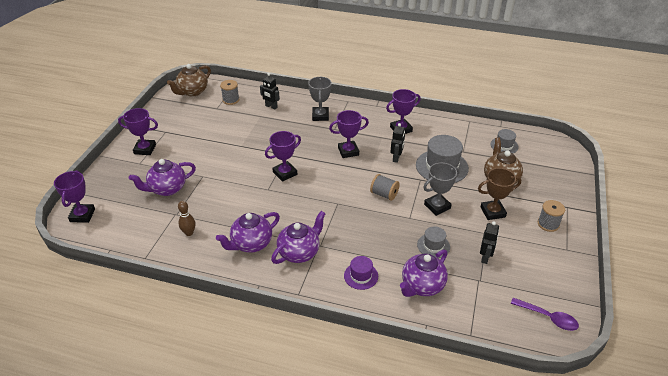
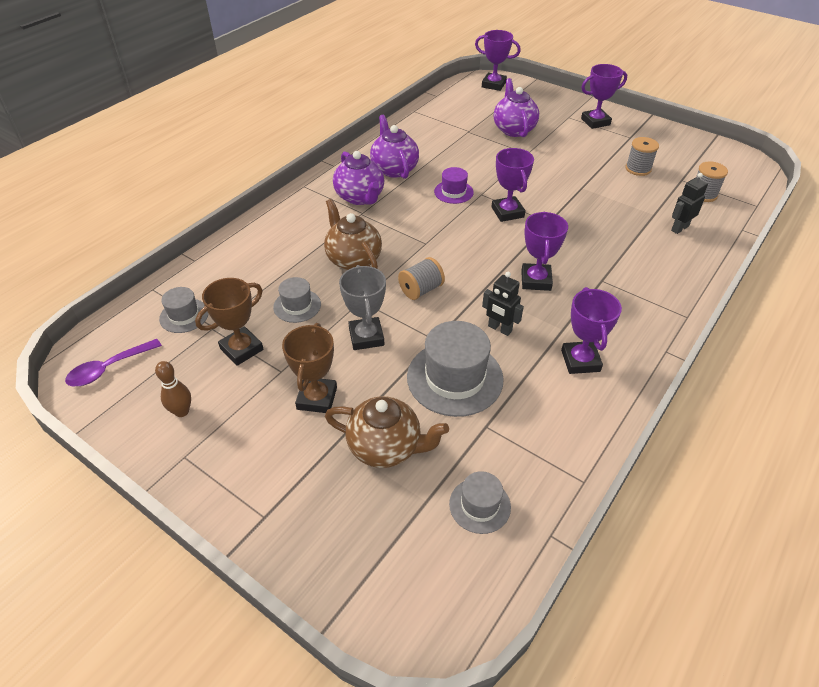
camera: 110 degrees right, 5 degrees up
(145, 149) = (595, 122): purple trophy -> purple trophy turned 45 degrees clockwise
(189, 233) = (434, 135): brown bowling pin -> brown bowling pin (182, 411)
(192, 92) = (730, 165): brown teapot -> brown teapot (353, 259)
(320, 116) = (643, 273): grey trophy -> none
(361, 276) = (295, 232): purple hat -> purple hat (453, 192)
(422, 286) = (245, 274): purple teapot -> none
(481, 301) = (184, 315): none -> grey hat
(485, 257) = (241, 349): black robot -> brown trophy
(548, 224) = (247, 461): grey spool -> grey spool (638, 169)

